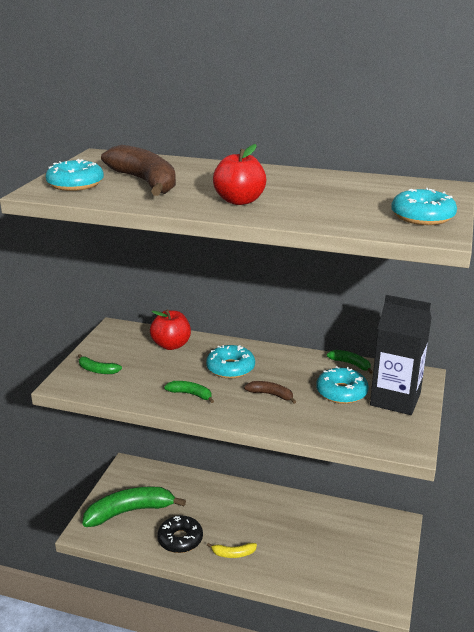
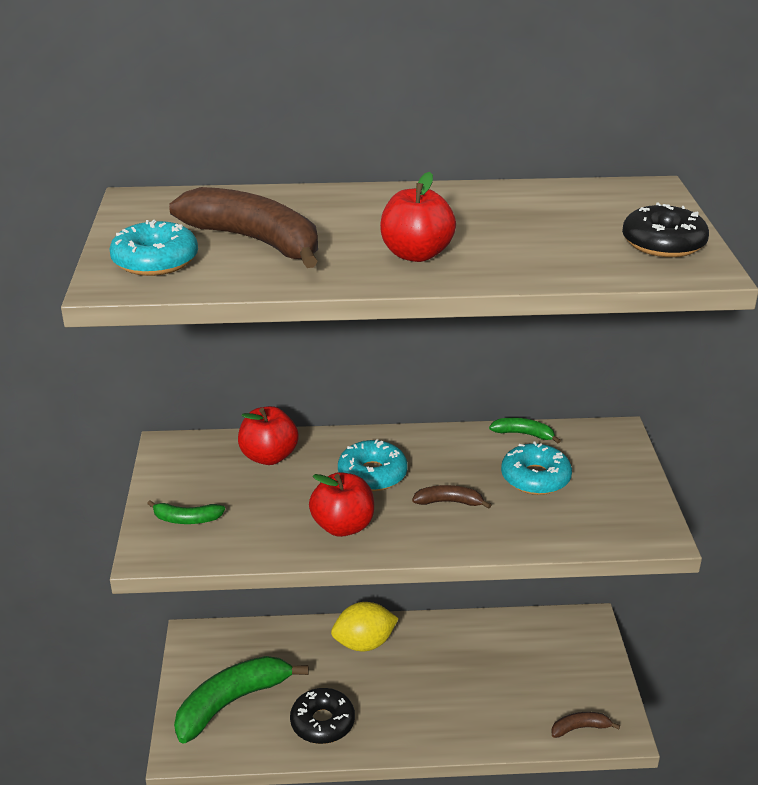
camera: 20 degrees left, 5 degrees up
(191, 394) = (343, 526): green banana -> red apple
(233, 497) = (364, 643): none -> yellow lemon
(233, 554) = (403, 722): yellow banana -> none
(357, 592) = (580, 728): none -> brown banana
(395, 399) = (605, 473): black carton -> none
(422, 217) = (663, 243): turquoise donut -> black donut

